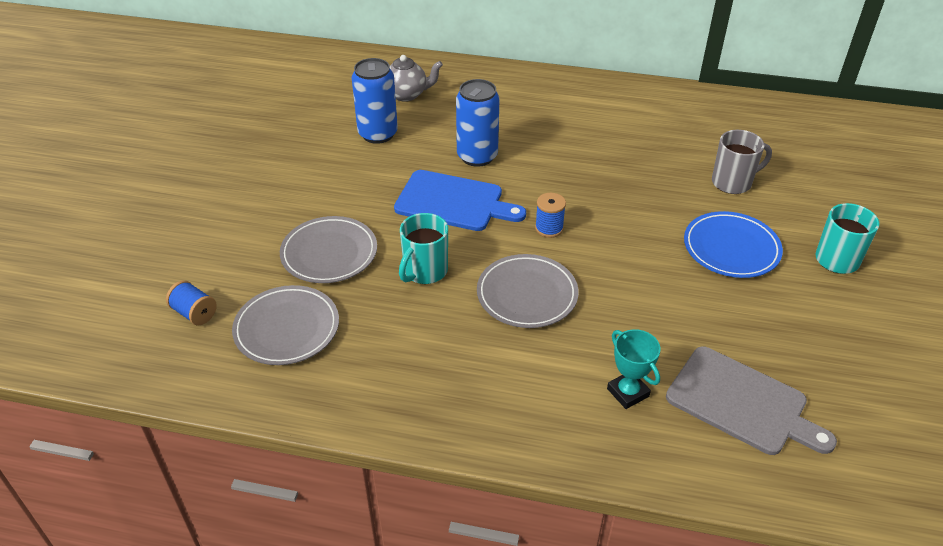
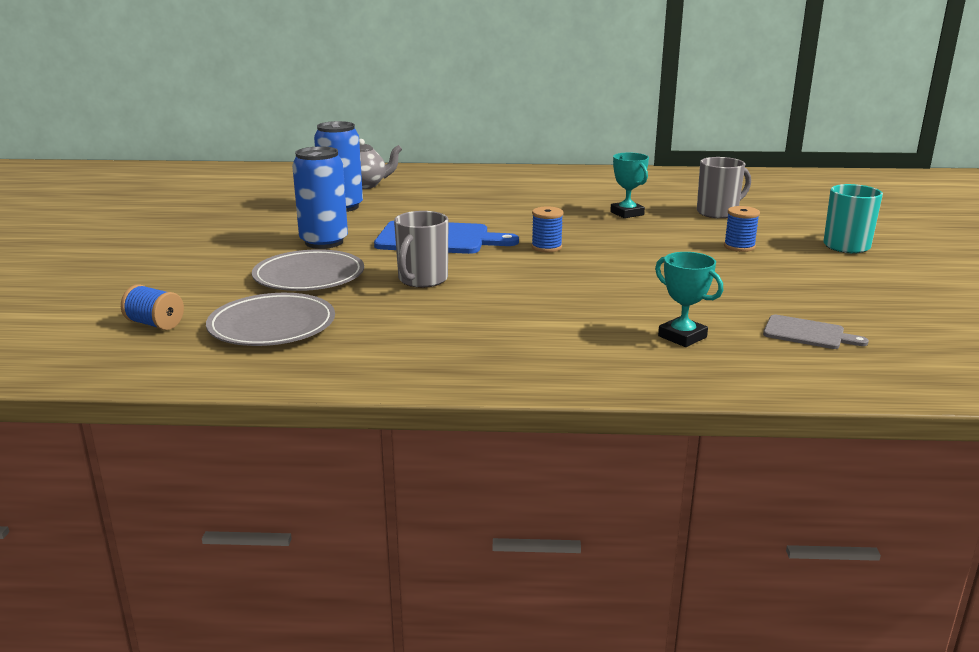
camera: 10 degrees left, 20 degrees down
(424, 271) = (422, 280): turquoise mug -> grey mug
(477, 156) = (452, 213): blue can -> blue can (324, 242)
(527, 294) = (541, 286): grey plate -> none
(642, 174) = (627, 213): none -> turquoise trophy
(731, 248) = (739, 247): blue plate -> blue spool
(742, 403) = (807, 333): grey cutting board -> grey cutting board, size x0.54

